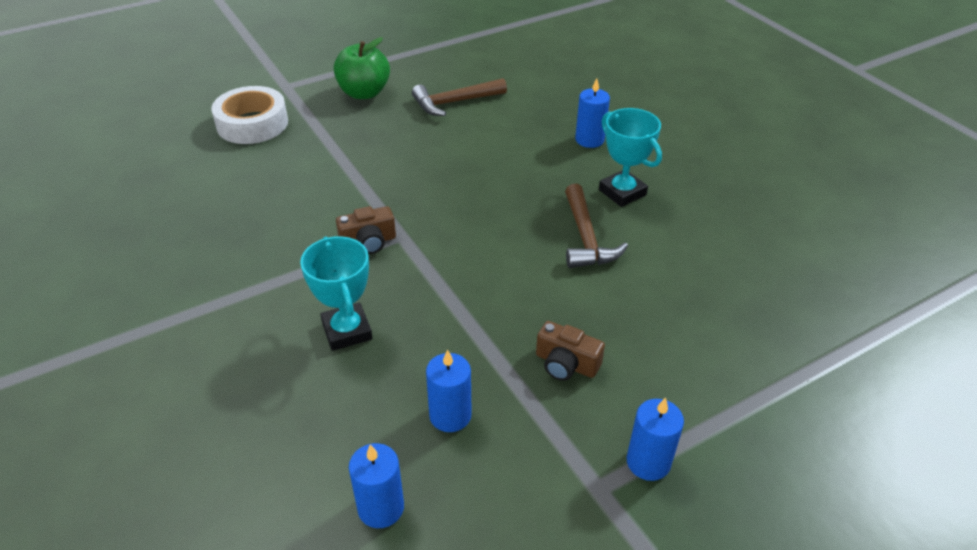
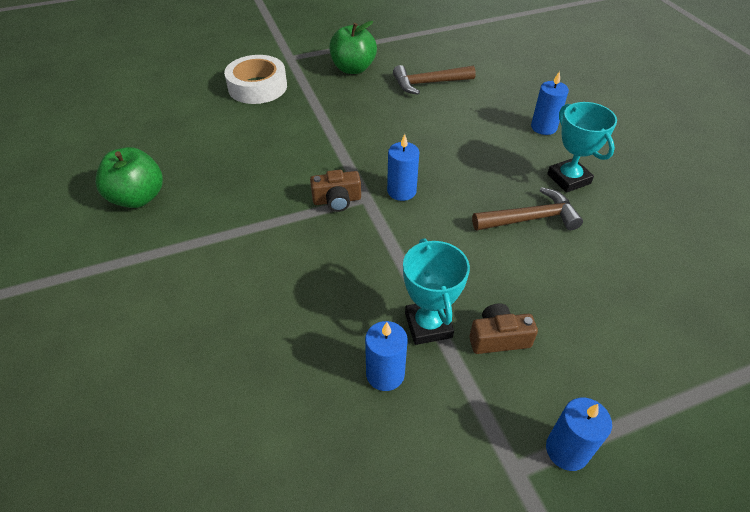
camera: 10 degrees right, 5 degrees up
(130, 264) = (138, 198): none -> green apple
(347, 331) = (306, 280): turquoise trophy -> turquoise trophy (428, 325)
(381, 508) = (309, 457): blue candle -> blue candle (401, 191)
(566, 364) = (498, 338): brown camera -> brown camera turned 135 degrees clockwise
(586, 238) = (530, 218): brown hammer -> brown hammer turned 105 degrees counterclockwise

